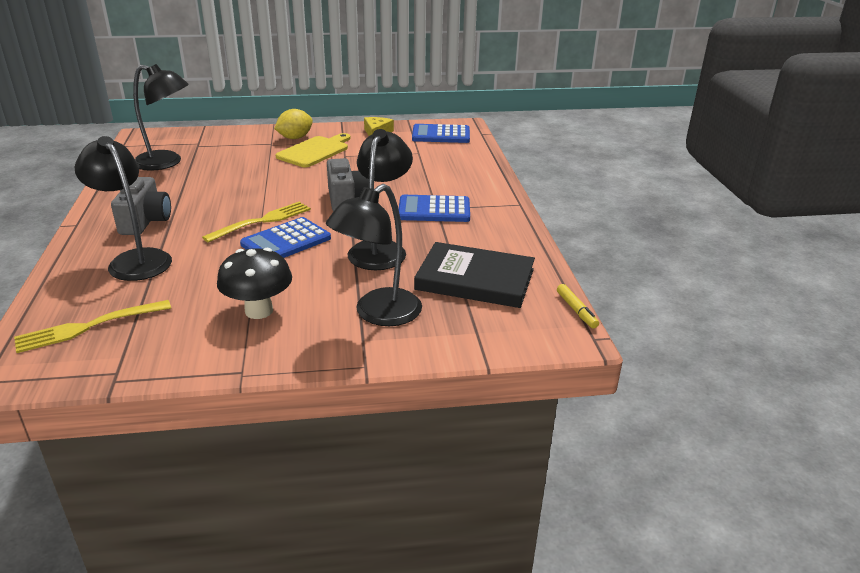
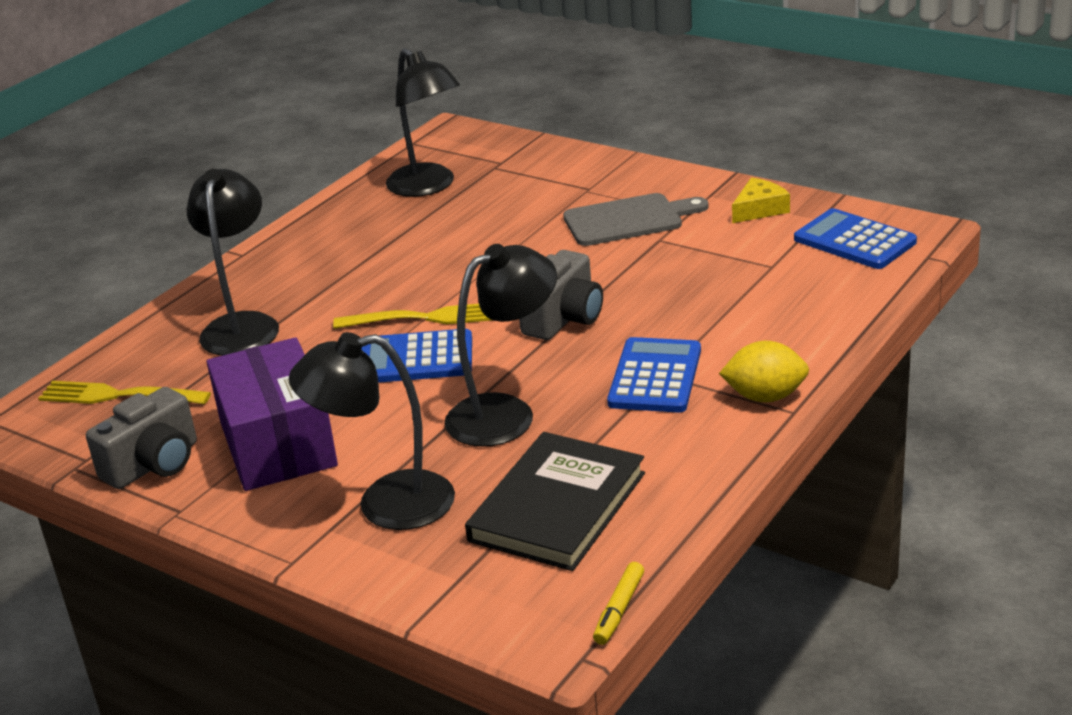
camera: 45 degrees right, 0 degrees up
(145, 221) = (309, 274): grey camera -> grey camera (154, 464)
(259, 311) = (277, 444): black mushroom -> purple box
(295, 138) = (631, 187): yellow lemon -> yellow lemon (765, 397)
(315, 151) = (628, 220): yellow cutting board -> grey cutting board
(434, 210) = (655, 377): blue calculator -> blue calculator turned 60 degrees clockwise
(475, 279) = (557, 507): black book -> black book turned 60 degrees clockwise

